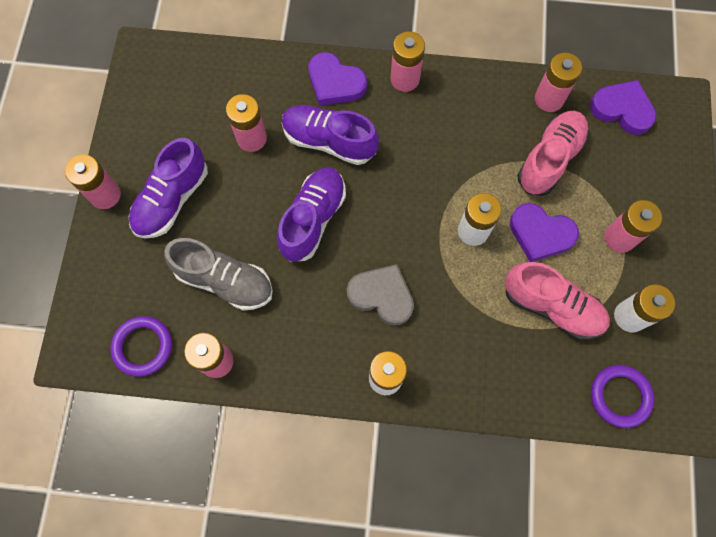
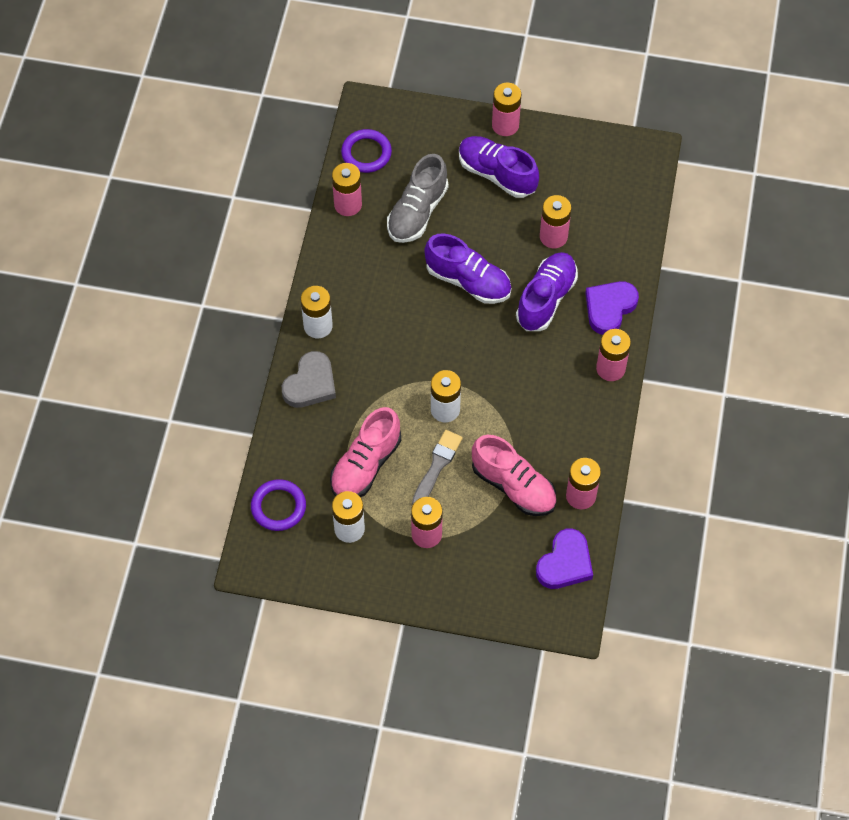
camera: 95 degrees right, 10 degrees down
(382, 296) = (391, 329): grey heart -> grey heart (310, 384)
(540, 234) = (437, 466): purple heart -> grey brush

